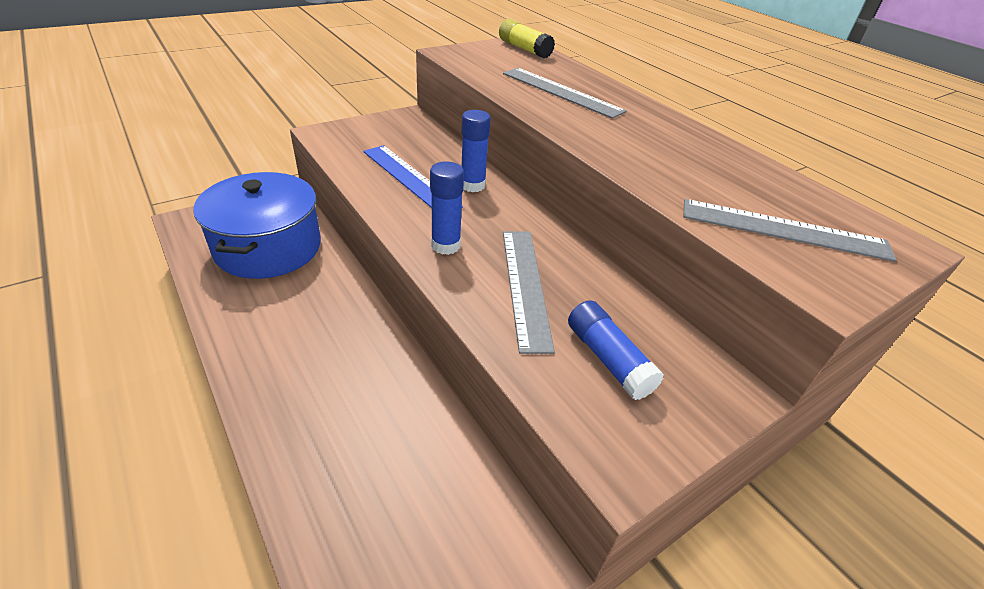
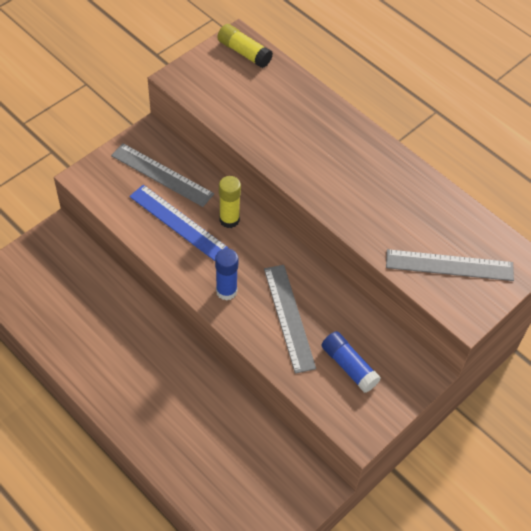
camera: 10 degrees left, 15 degrees up
(268, 247) = (72, 293): blue pot -> none
(472, 185) = (229, 220): blue glue stick -> yellow glue stick
(561, 92) = (288, 124): grey ruler -> grey ruler (162, 174)

